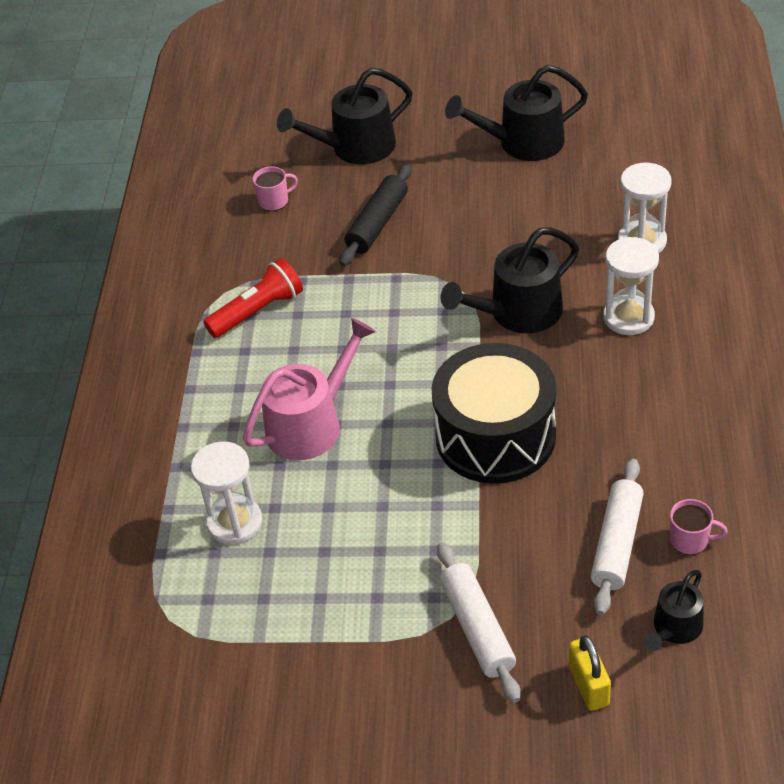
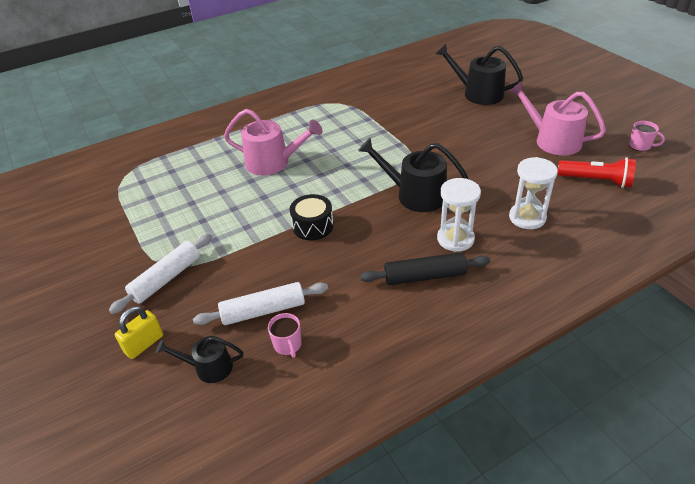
camera: 55 degrees right, 5 degrees down
(235, 522) = (193, 168): white hourglass -> none
(258, 311) = (334, 116): red flashlight -> red flashlight (596, 180)
(274, 201) = (412, 89): pink mug -> pink mug (640, 146)
(378, 223) = (431, 122): black rolling pin -> black rolling pin (425, 276)
(495, 436) = (313, 226): black drum -> black drum, size x0.52
(523, 142) = (553, 140): black watering can -> pink watering can

